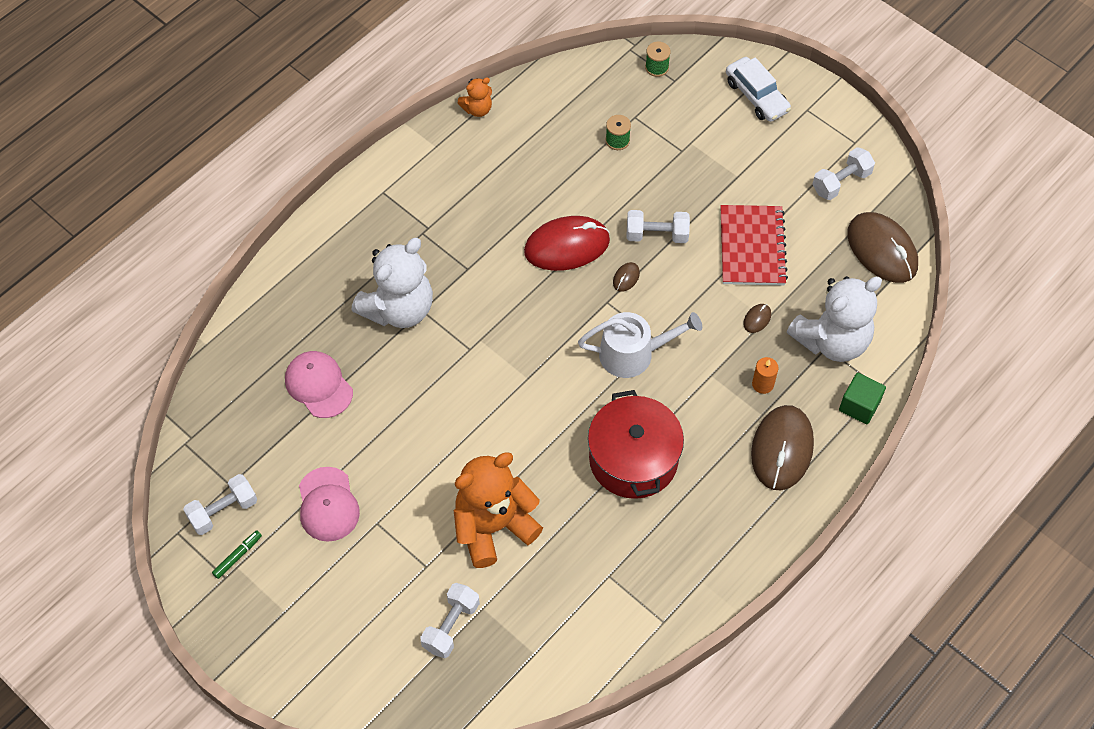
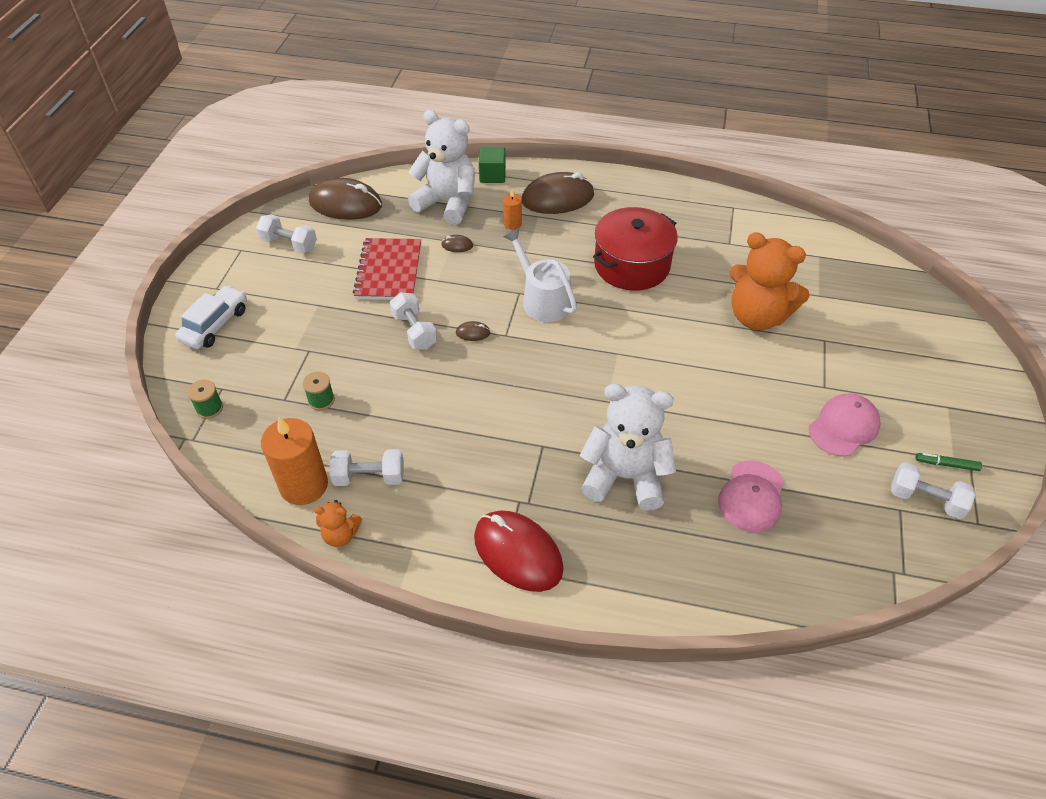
camera: 120 degrees left, 10 degrees down
(451, 626) = (849, 305): white dumbbell -> white dumbbell (369, 477)
(477, 109) = (341, 535): orange teddy bear -> orange teddy bear turned 150 degrees clockwise
(537, 102) = (304, 485): none -> orange candle
(567, 246) = (467, 385): red mouse -> red mouse (518, 553)
(752, 247) = (389, 271): red notebook -> red notebook turned 60 degrees counterclockwise
(882, 250) = (346, 204): brown mouse -> brown mouse turned 75 degrees clockwise

